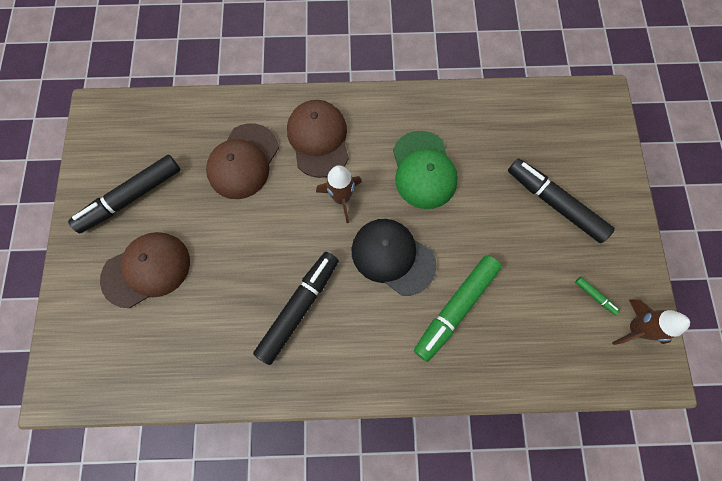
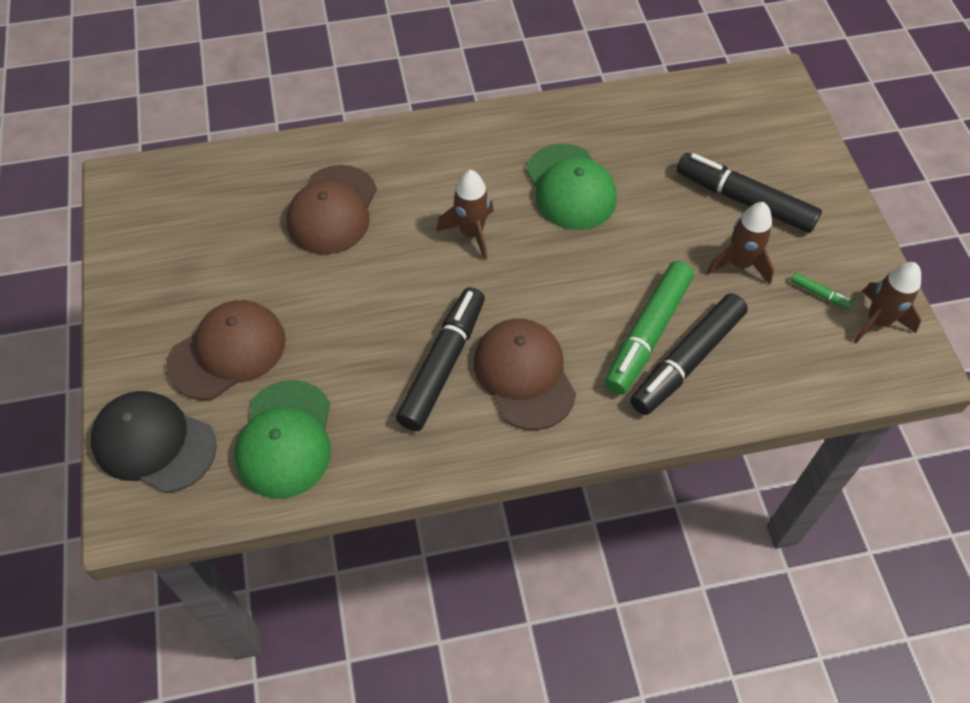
camera: 10 degrees left, 15 degrees down
(131, 197) = (189, 272): black marker -> black marker (686, 360)
(174, 350) = (285, 439): none -> green cap
(318, 139) = (427, 172): brown cap -> brown cap (524, 375)
(392, 257) = (553, 288): black cap -> black cap (154, 443)
(539, 259) = (740, 264): none -> brown rocket

